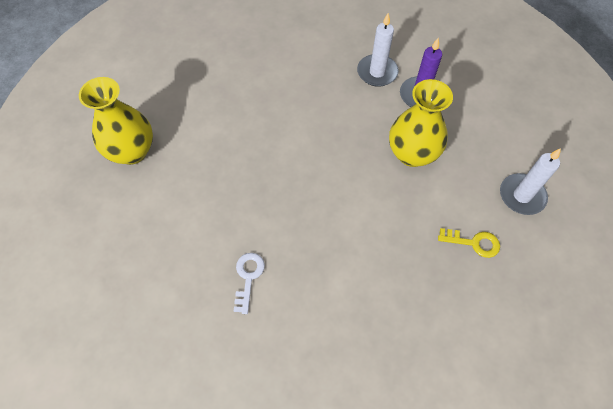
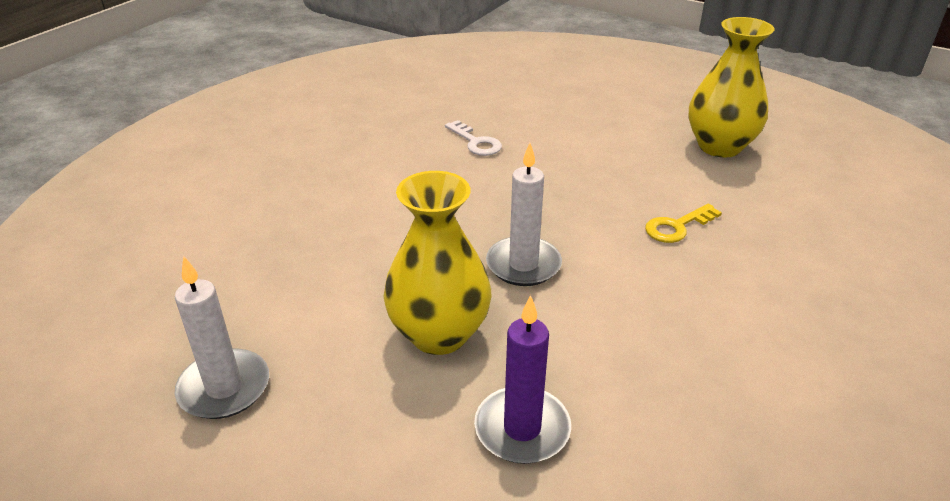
camera: 135 degrees right, 25 degrees down
(377, 72) = (633, 414): white candle -> white candle (523, 265)
(473, 243) = (263, 291): yellow key -> yellow key (677, 227)

